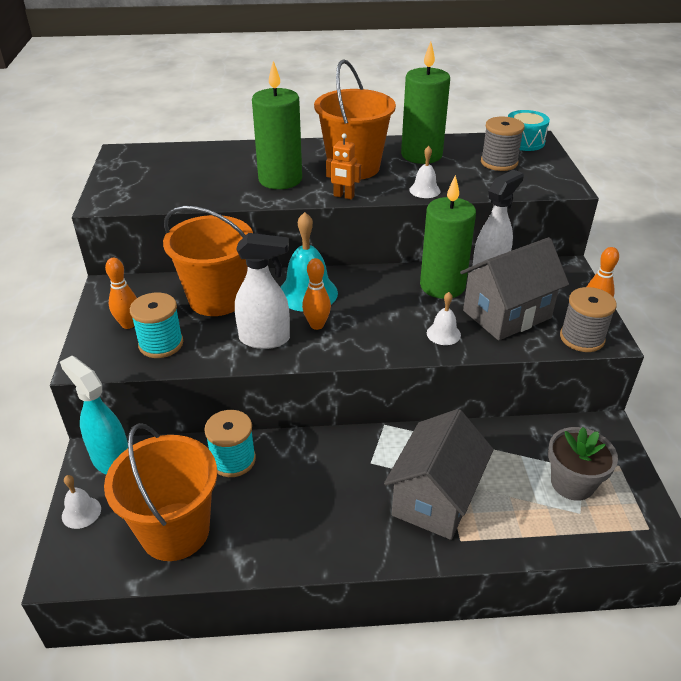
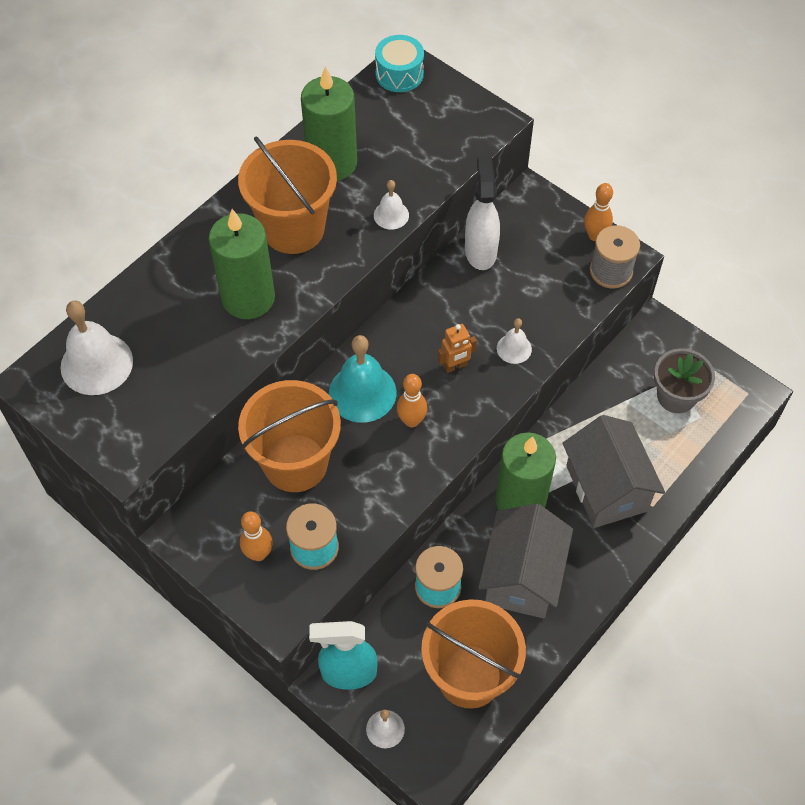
camera: 45 degrees left, 20 degrees up
(160, 162) = (96, 364): none -> white bell
(265, 339) = (390, 470): white spray bottle -> none
(343, 196) = (333, 277): orange robot -> orange robot (455, 366)
(442, 286) = (459, 295): green candle -> green candle (520, 500)
(499, 162) = (410, 125): grey spool -> none
(507, 314) = (537, 288): grey house -> grey house (522, 577)

